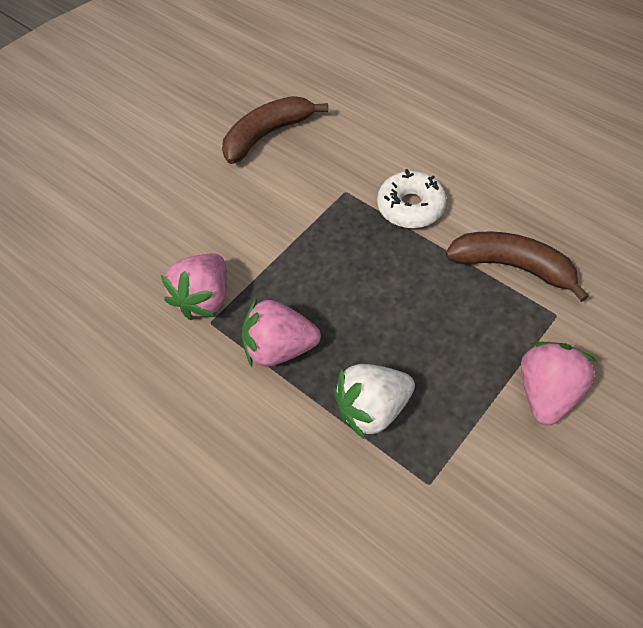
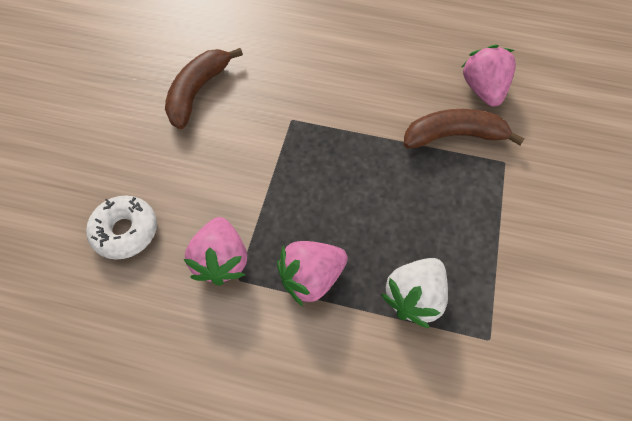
camera: 30 degrees left, 5 degrees up
(410, 207) = (351, 114): white donut -> white donut (125, 231)
(547, 393) = (532, 226): pink strawberry -> pink strawberry (483, 89)

